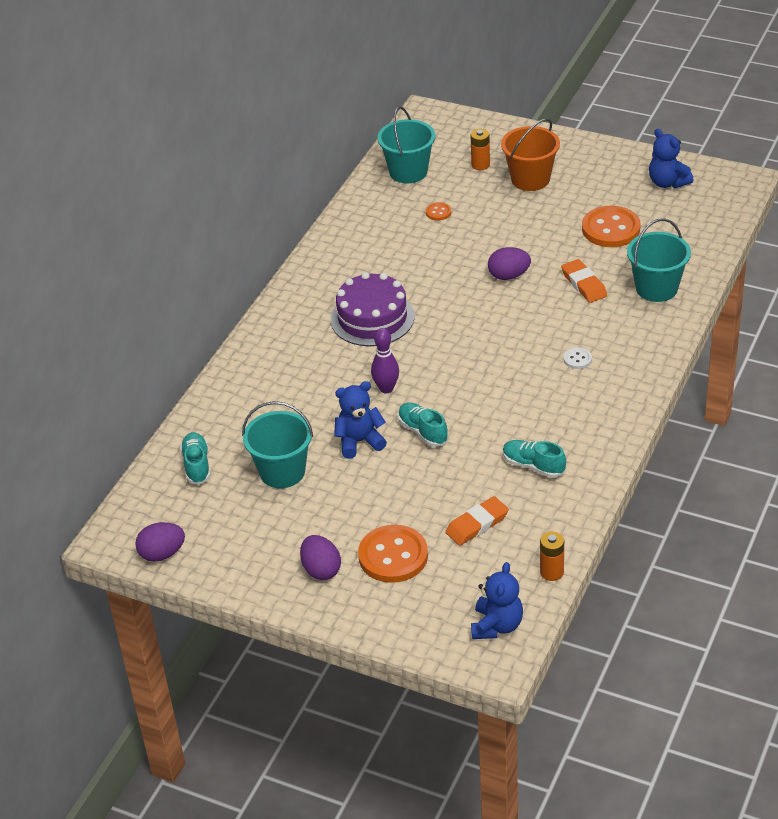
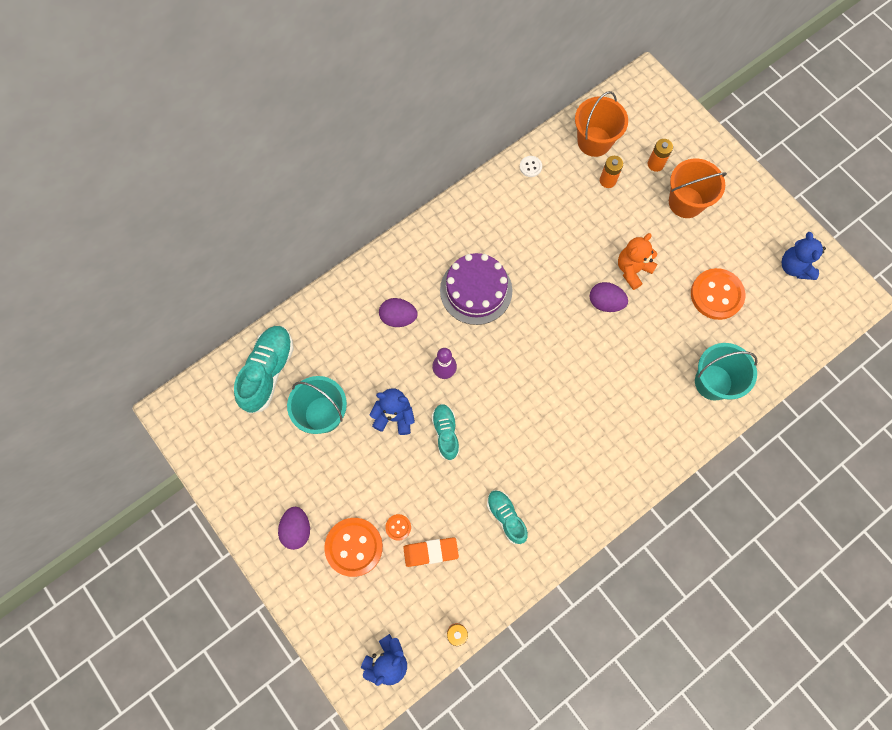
camera: 25 degrees right, 30 degrees up
(162, 554) = (198, 447): purple egg -> purple egg (398, 317)
(197, 465) = (268, 372): turquoise shoe -> turquoise shoe, size x1.65
(408, 172) = (594, 141): turquoise bucket -> orange bucket
(438, 212) = (591, 201): orange button -> orange button (398, 527)
(443, 193) = (607, 180): none -> orange battery
(517, 243) = (632, 270): none -> orange teddy bear
(577, 359) = (605, 424): white button -> white button (530, 167)
(584, 284) = (658, 345): orange eraser -> none

